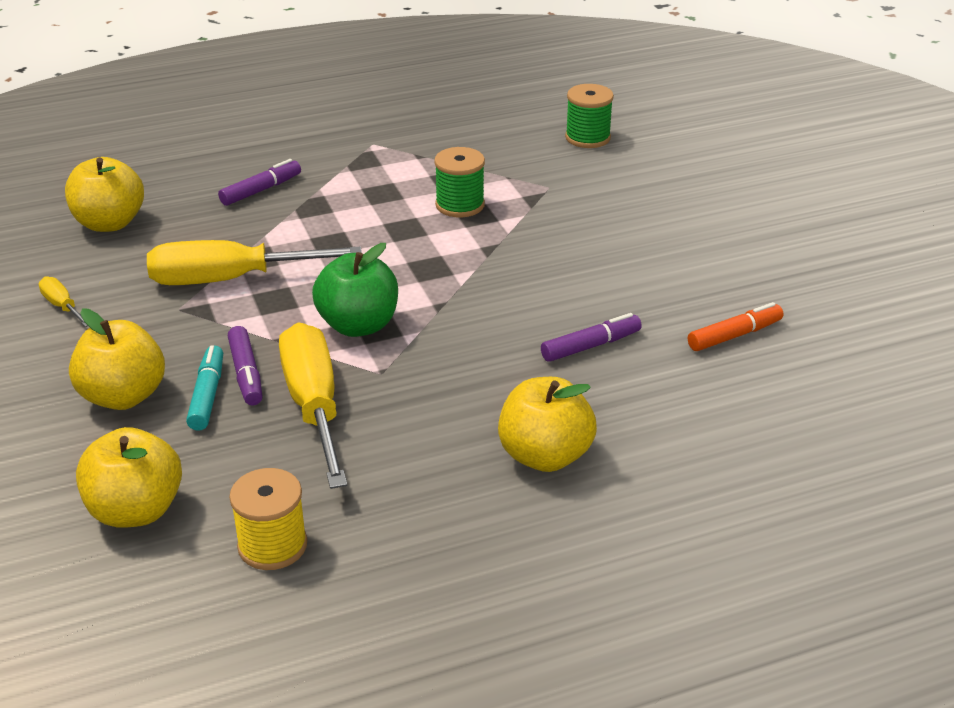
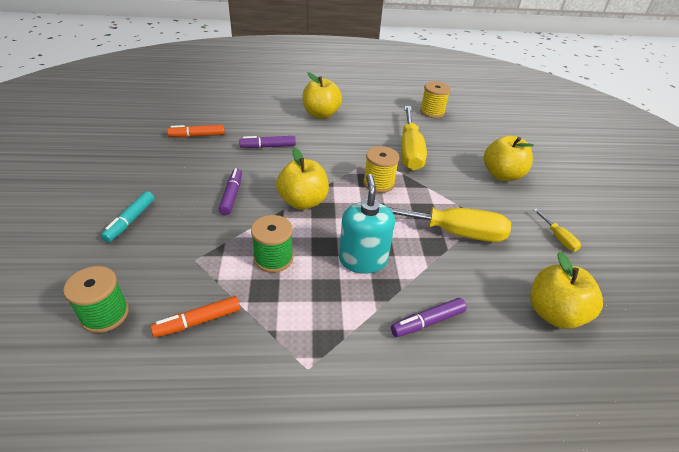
camera: 165 degrees left, 5 degrees up
(136, 510) = (484, 131): yellow apple -> yellow apple (303, 202)
(207, 395) = (460, 166): turquoise marker -> turquoise marker (130, 221)
(246, 373) = (441, 172): purple marker -> purple marker (231, 196)
(349, 225) = (363, 260): none -> turquoise soap dispenser
(358, 325) = (378, 183): green apple -> yellow spool
(496, 149) = (198, 321): none -> orange marker

